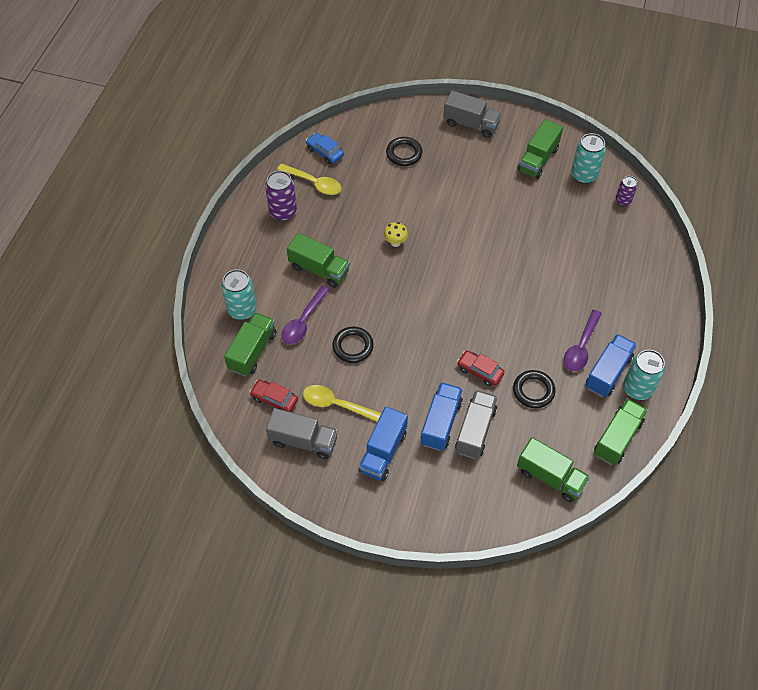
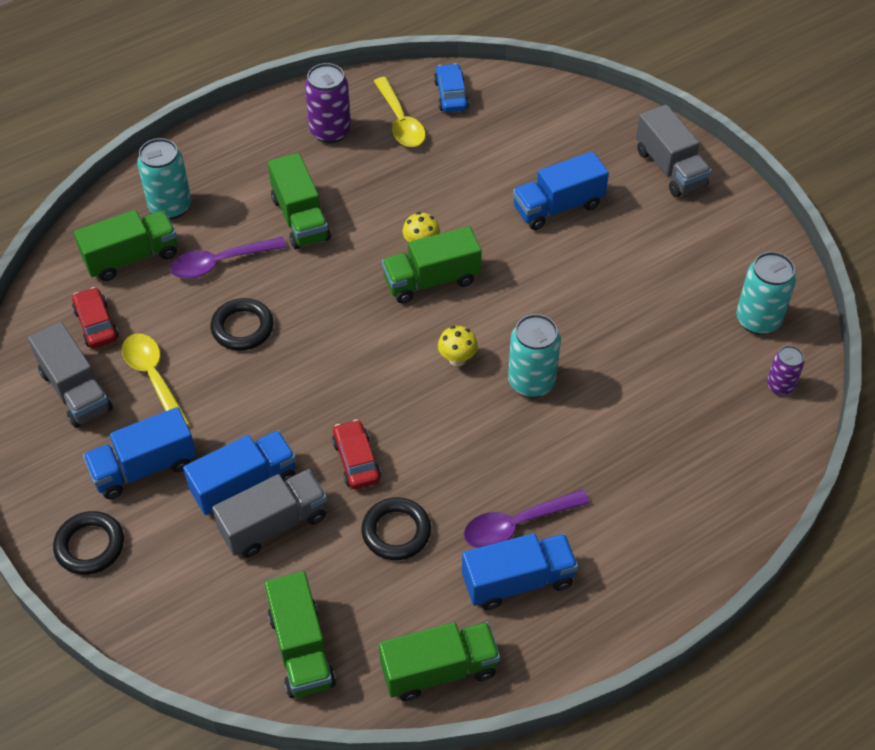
camera: 40 degrees right, 5 degrees down
(404, 154) = (545, 152): black ring -> black ring (90, 546)
(439, 178) = (558, 207): none -> blue truck
(473, 288) = (457, 359): none -> yellow mushroom
(538, 159) = (714, 263): green truck -> green truck (431, 280)
(637, 389) = (535, 630): turquoise can -> turquoise can (531, 382)

